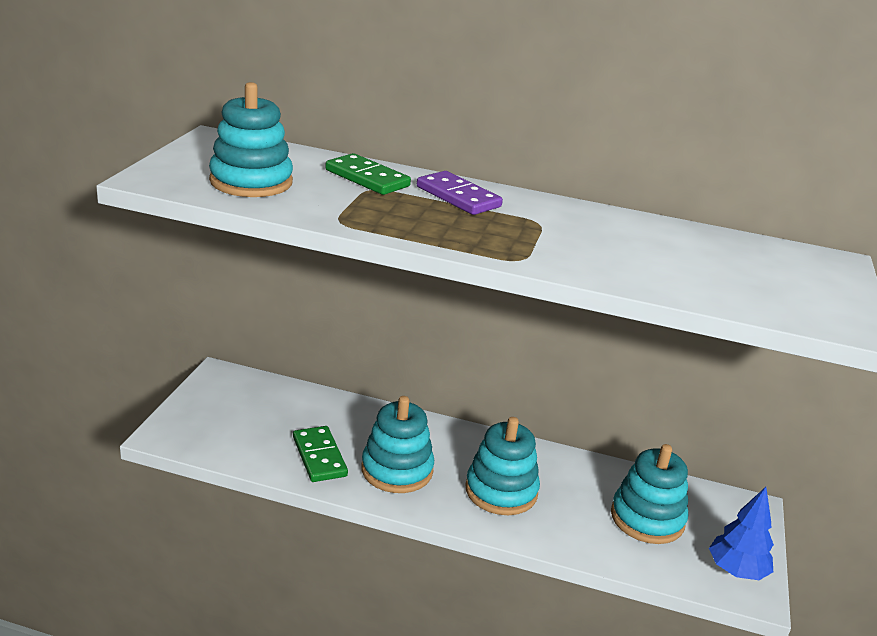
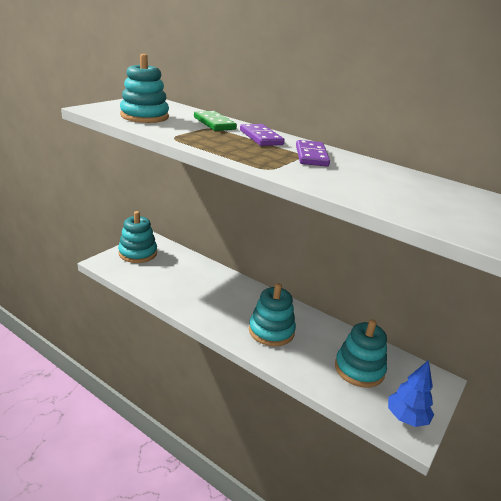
camera: 20 degrees right, 0 degrees up
(319, 457) = (176, 289): green domino -> none
(397, 470) = (215, 306): turquoise stacking toy -> turquoise stacking toy (138, 253)
(554, 222) = (311, 156): none -> purple domino

